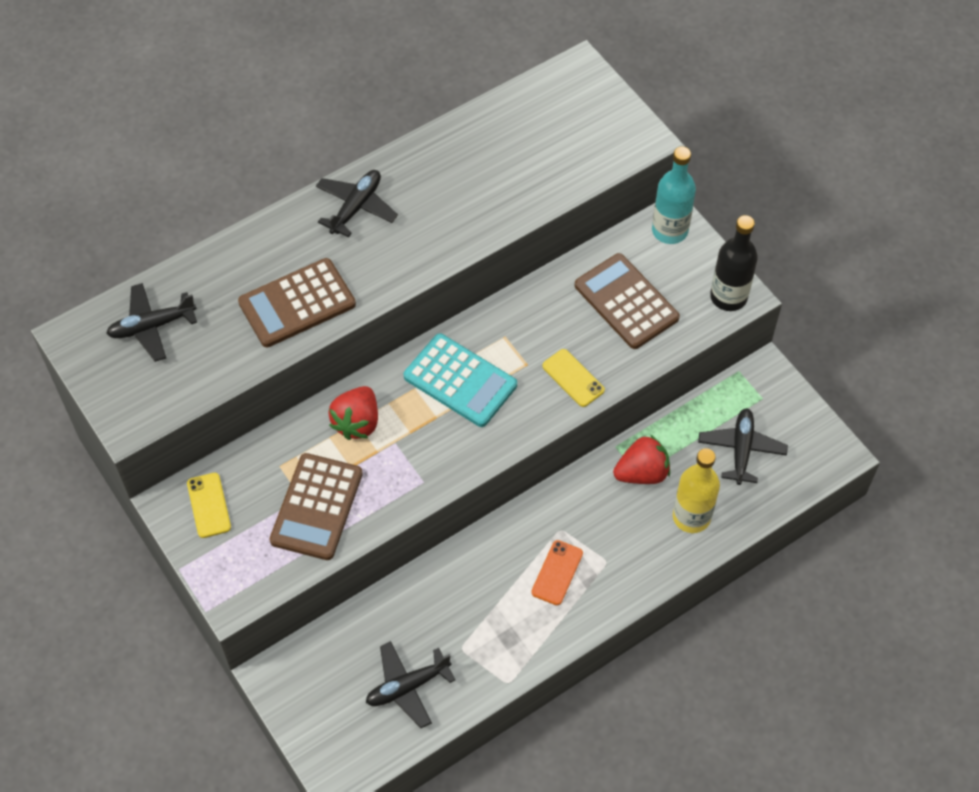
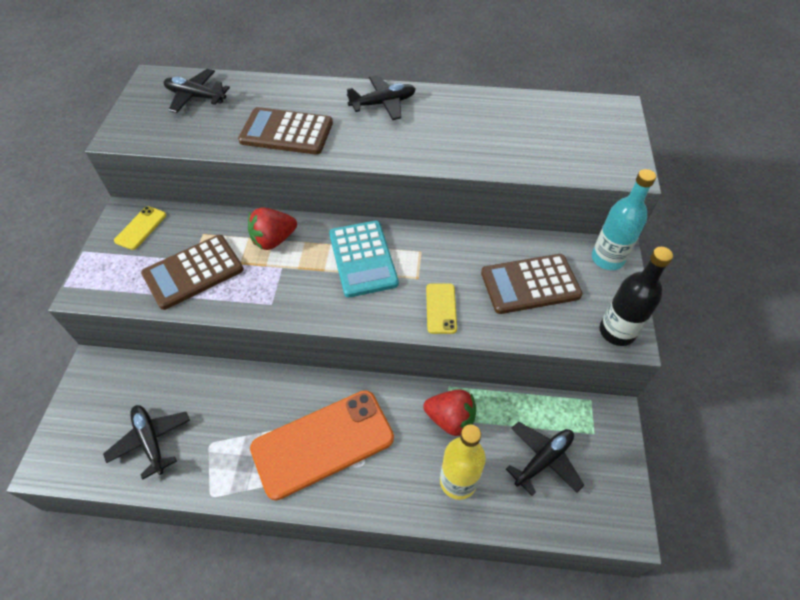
camera: 40 degrees right, 5 degrees down
(407, 687) = (151, 441): black plane -> black plane turned 45 degrees clockwise
(557, 573) = (323, 443): orange phone -> orange phone, size x2.24
(626, 302) = (530, 284): brown calculator -> brown calculator turned 105 degrees counterclockwise

